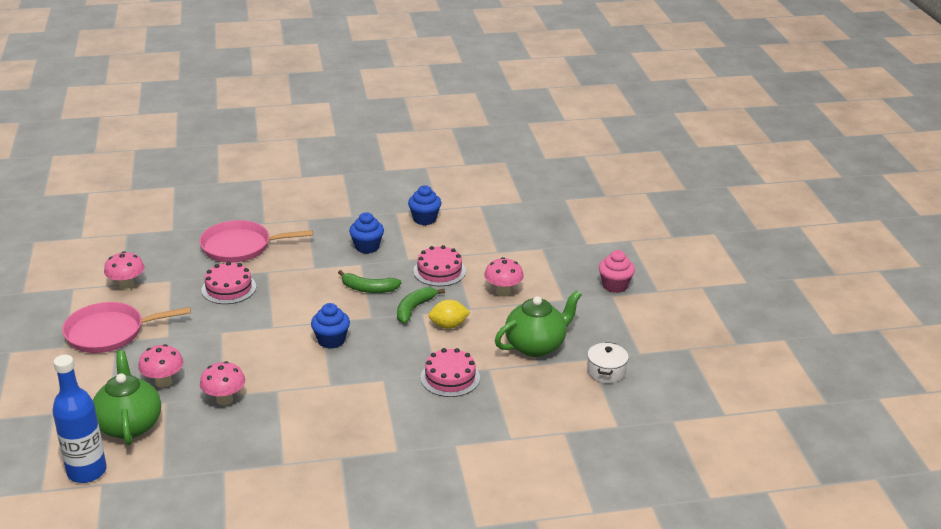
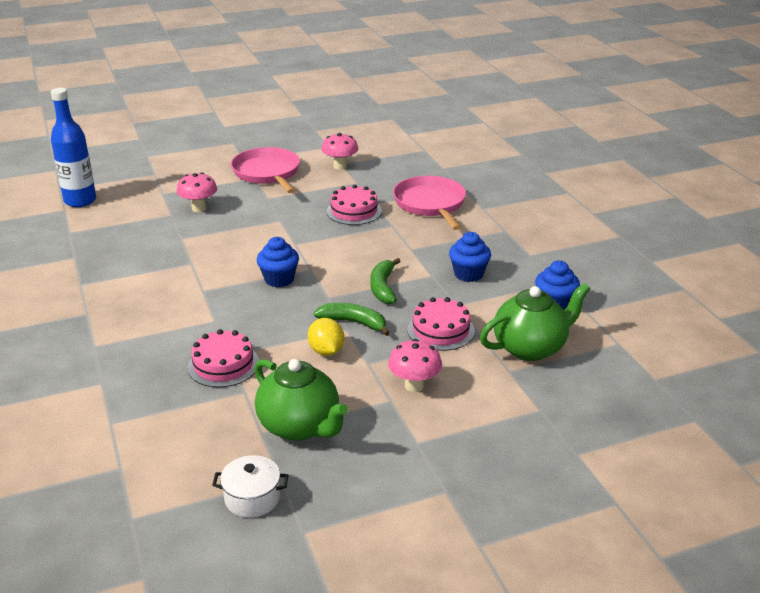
camera: 80 degrees right, 0 degrees up
(129, 425) = (139, 205): green teapot -> green teapot (531, 347)
(224, 400) = (175, 240): pink mushroom -> none
(615, 286) = (473, 493): pink cupcake -> none

